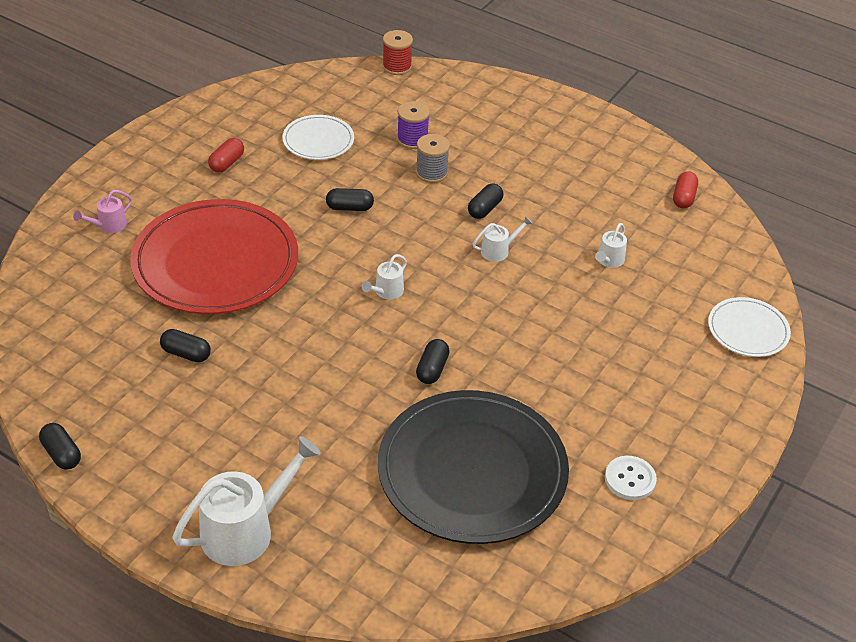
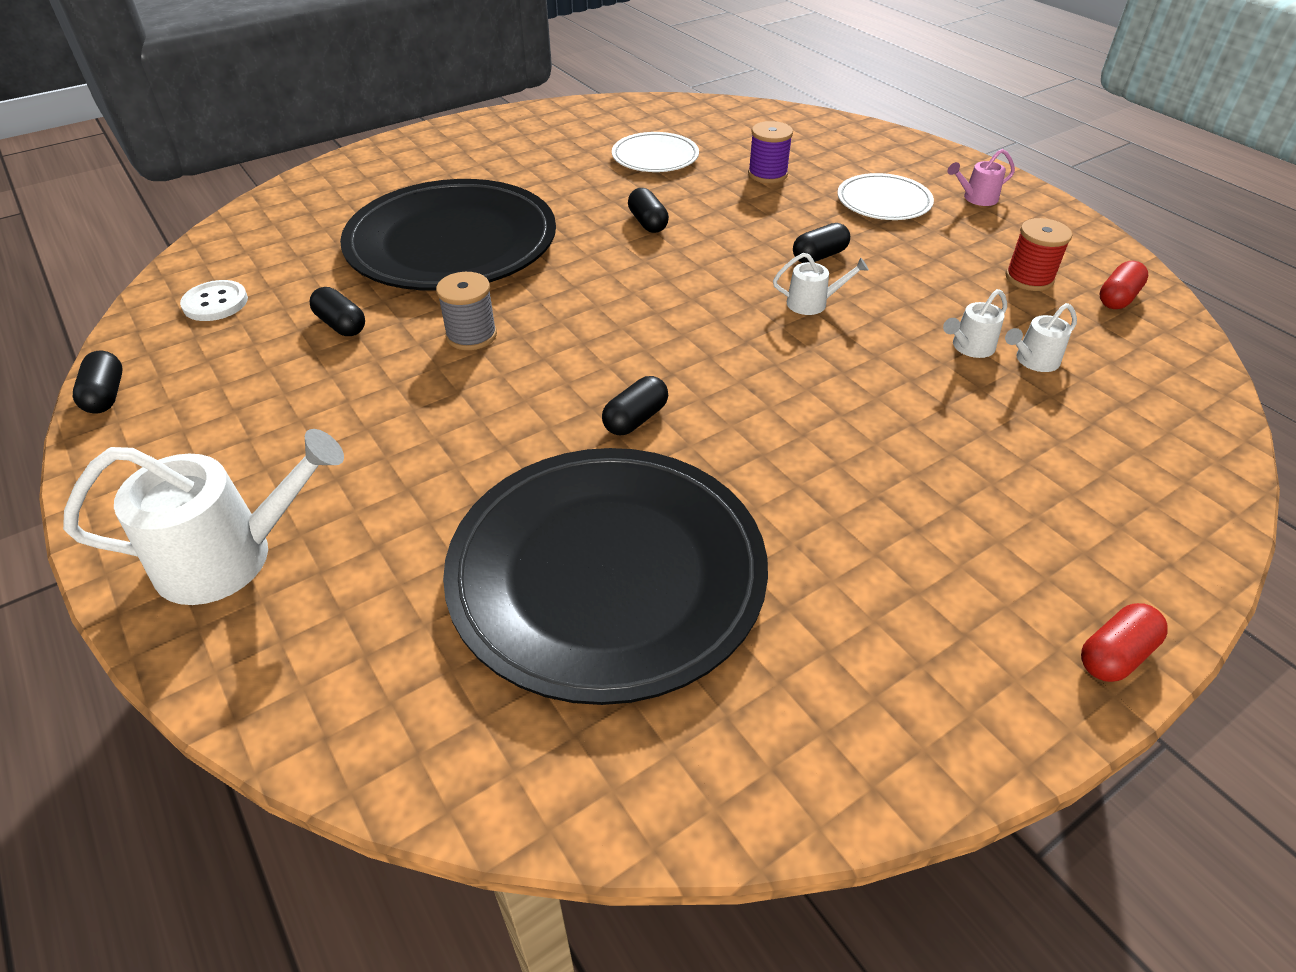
camera: 25 degrees right, 0 degrees up
(108, 225) = (368, 188): pink watering can -> pink watering can (976, 198)
(215, 262) = (452, 243): red plate -> black plate
(227, 163) = (538, 159): red capsule -> red capsule (1115, 655)
(349, 208) = (647, 223): black capsule -> black capsule turned 45 degrees clockwise
(386, 292) = (633, 316): white watering can -> white watering can (1033, 361)
(397, 67) = (790, 110): red spool -> red spool (1029, 278)
(431, 173) = (771, 208): grey spool -> grey spool (471, 335)
(630, 479) = (864, 669): white button -> white button (215, 303)
(748, 330) = (1171, 490): white plate -> white plate (883, 202)

